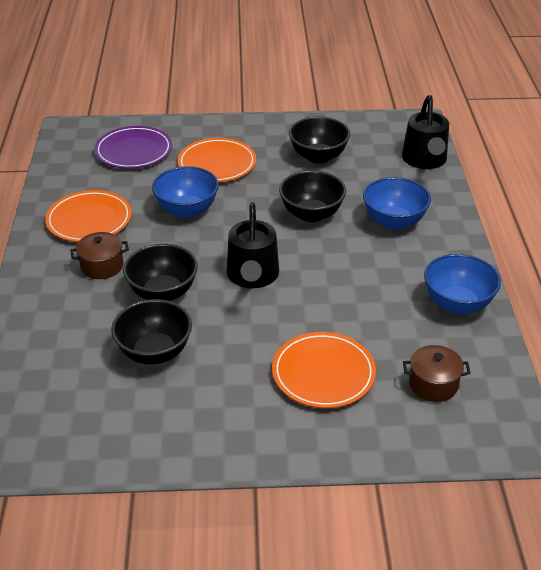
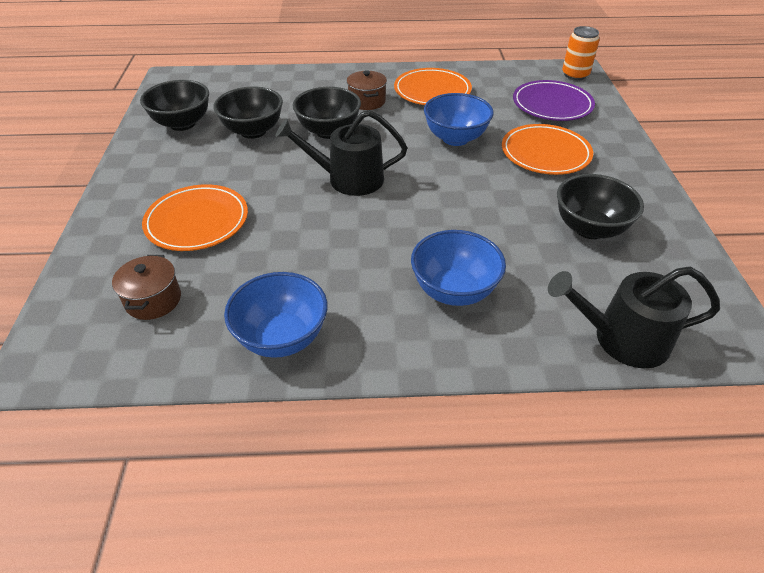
camera: 90 degrees right, 5 degrees up
(77, 131) = (575, 75): none -> orange can
(311, 214) = (460, 220): black bowl -> black bowl (182, 124)

